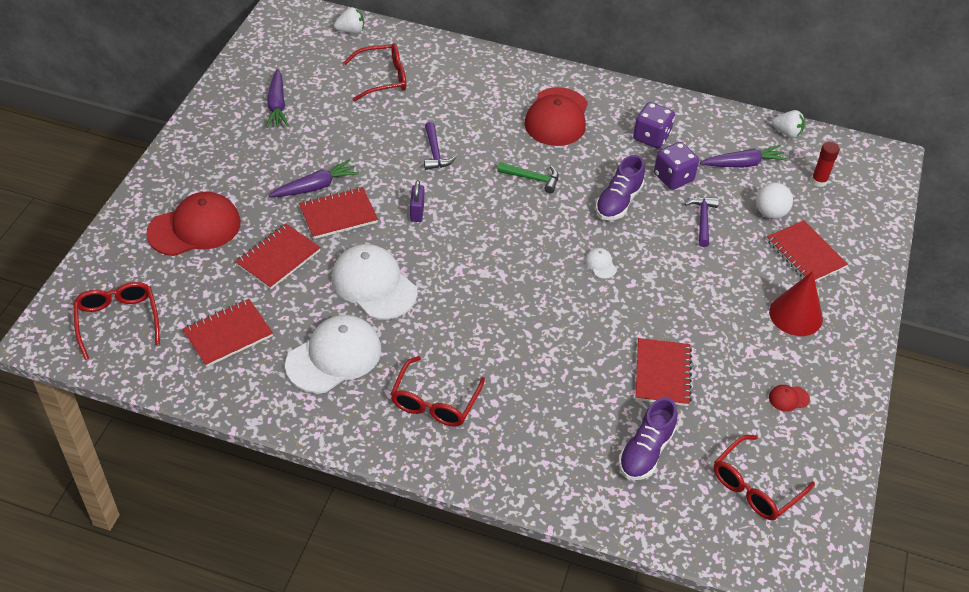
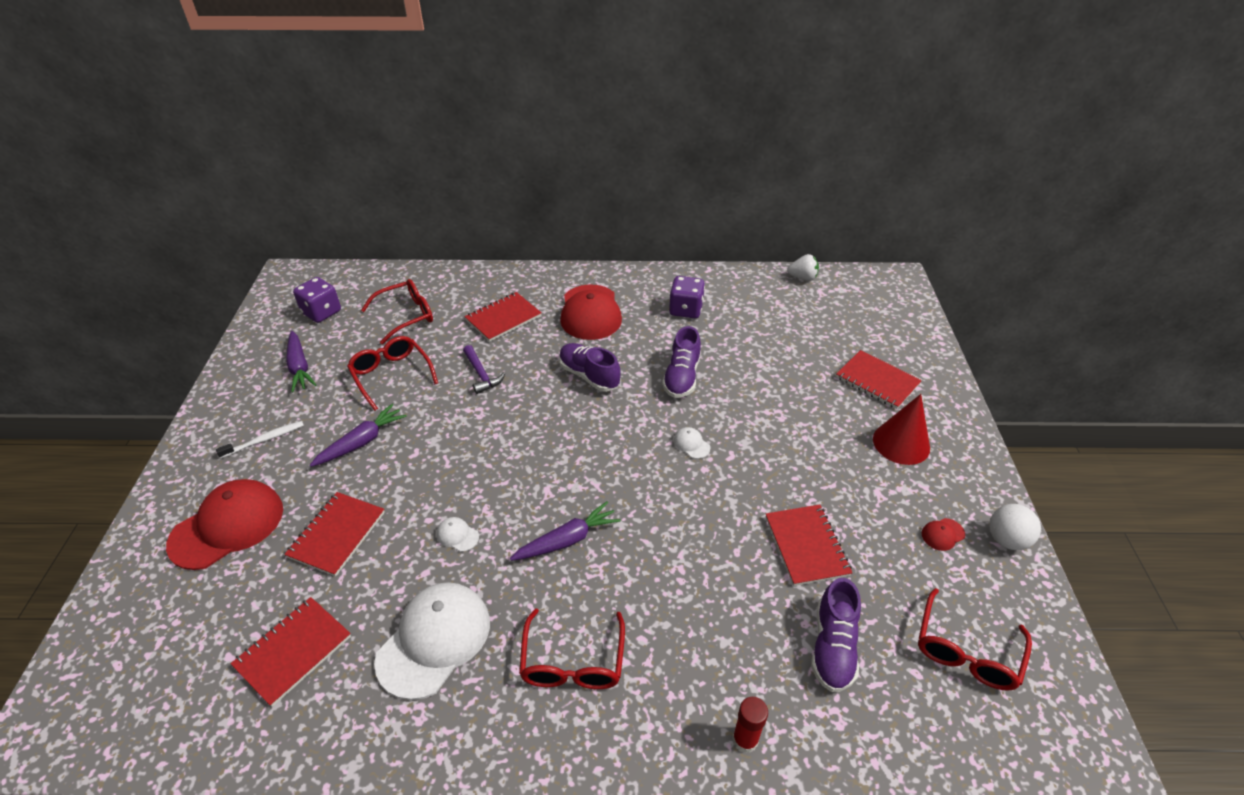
camera: 15 degrees left, 5 degrees down
(118, 321) = (142, 678): red glasses -> red glasses (392, 376)
(236, 164) = (264, 440): none -> white toothbrush
(338, 215) = (395, 466): red notebook -> red notebook (503, 318)
(351, 31) = (361, 280): white strawberry -> none
(374, 285) = (457, 535): white cap -> white cap, size x0.40
(417, 212) = (481, 440): purple padlock -> none
(532, 179) = (589, 376): green hammer -> purple shoe
(673, 177) = (722, 341): purple dice -> purple dice (322, 312)
(702, 220) = (768, 373): purple hammer -> none
(743, 164) = (779, 313): purple carrot -> purple carrot (567, 540)
(770, 213) = (825, 351): white ball -> white ball (1006, 540)
(819, 181) = (852, 312): red glue stick -> red glue stick (745, 739)

